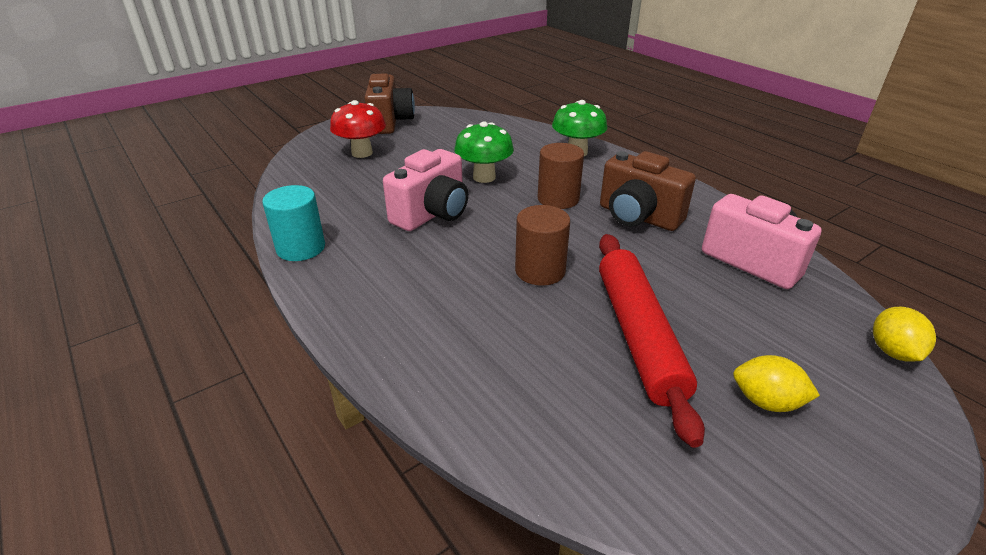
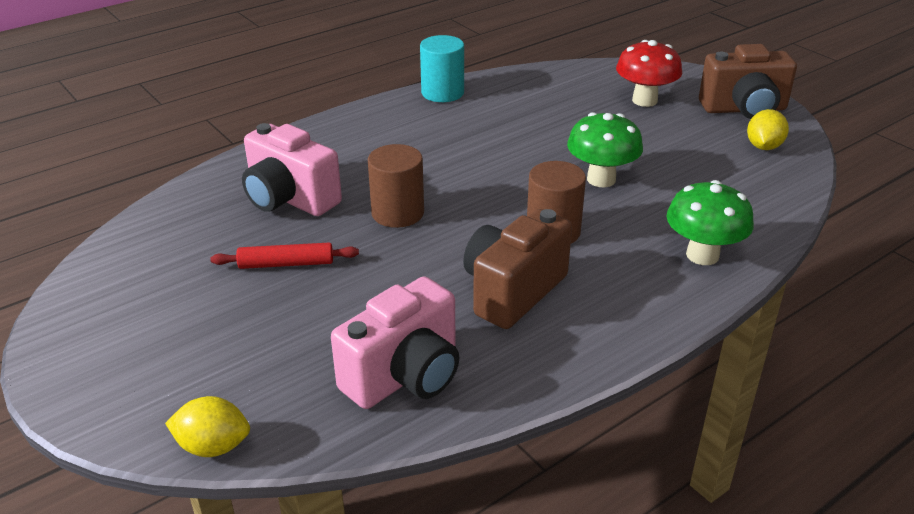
camera: 90 degrees right, 0 degrees up
(432, 214) = (507, 150): pink camera -> pink camera (289, 199)
(638, 335) = (286, 264): red rolling pin -> red rolling pin, size x0.51
(766, 402) = (180, 326): yellow lemon -> yellow lemon (763, 147)

